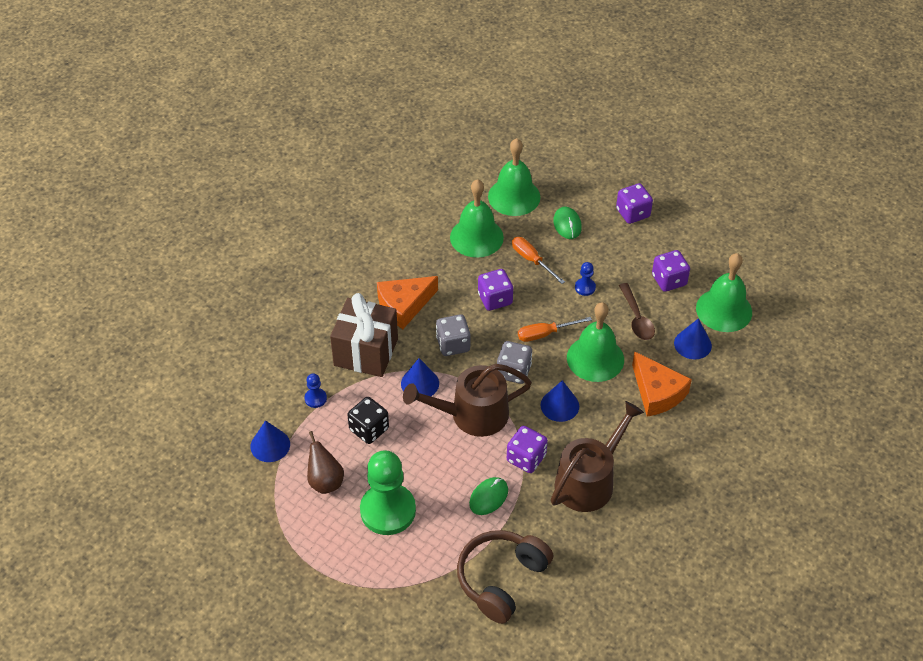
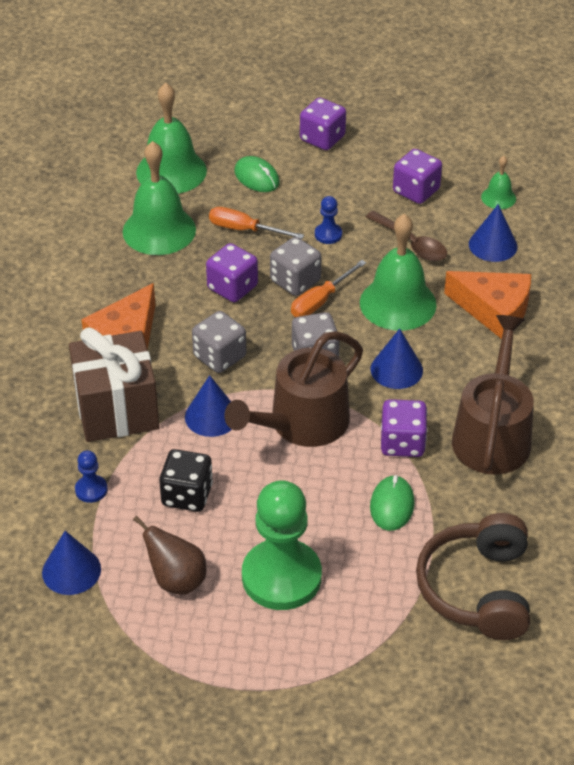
camera: 30 degrees left, 5 degrees down
(539, 312) = (295, 281): none -> grey dice
(724, 310) = (498, 197): green bell -> green bell, size x0.49

